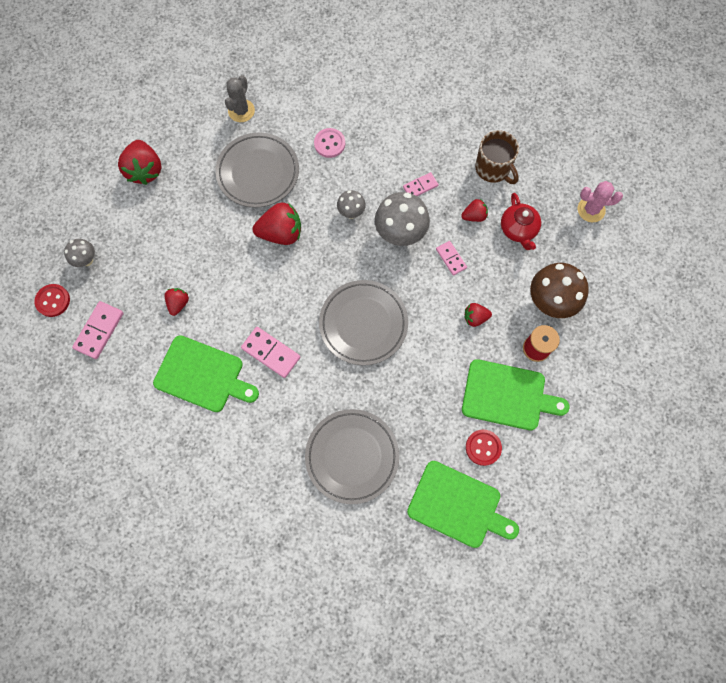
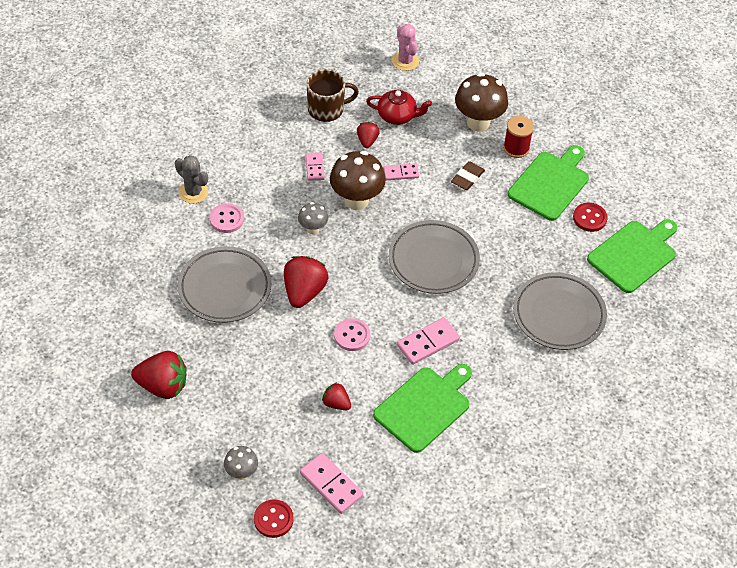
camera: 70 degrees left, 20 degrees down
(241, 111) = (142, 278): grey cactus -> grey cactus (193, 192)
(252, 288) = (352, 336): none -> pink button
(400, 234) = (356, 200): grey mushroom -> brown mushroom
(475, 318) = (467, 178): red strawberry -> brown eraser
(591, 210) = (405, 61): pink cactus -> pink cactus turned 45 degrees counterclockwise

